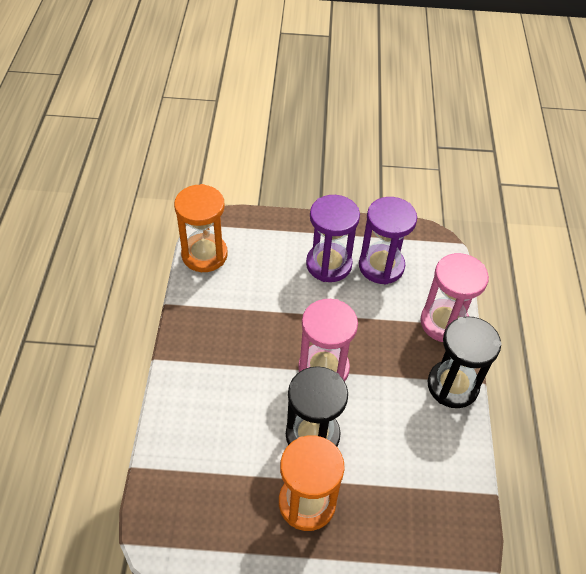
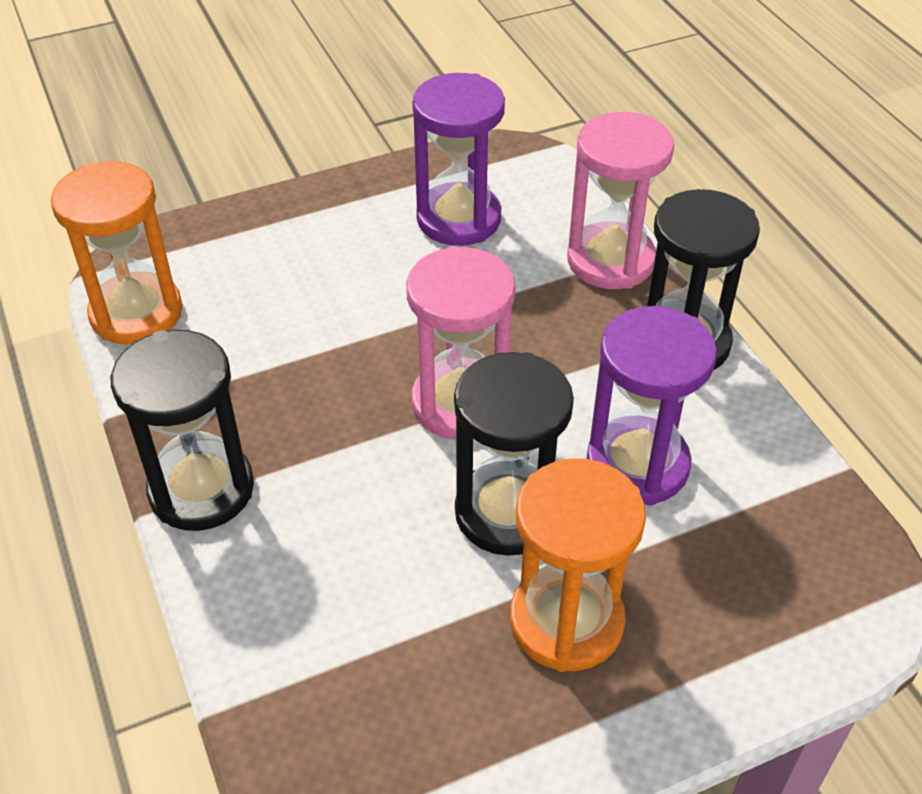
camera: 25 degrees left, 5 degrees down
(186, 358) = (201, 489): none -> black hourglass
(329, 264) = (370, 247): purple hourglass -> purple hourglass (637, 465)

